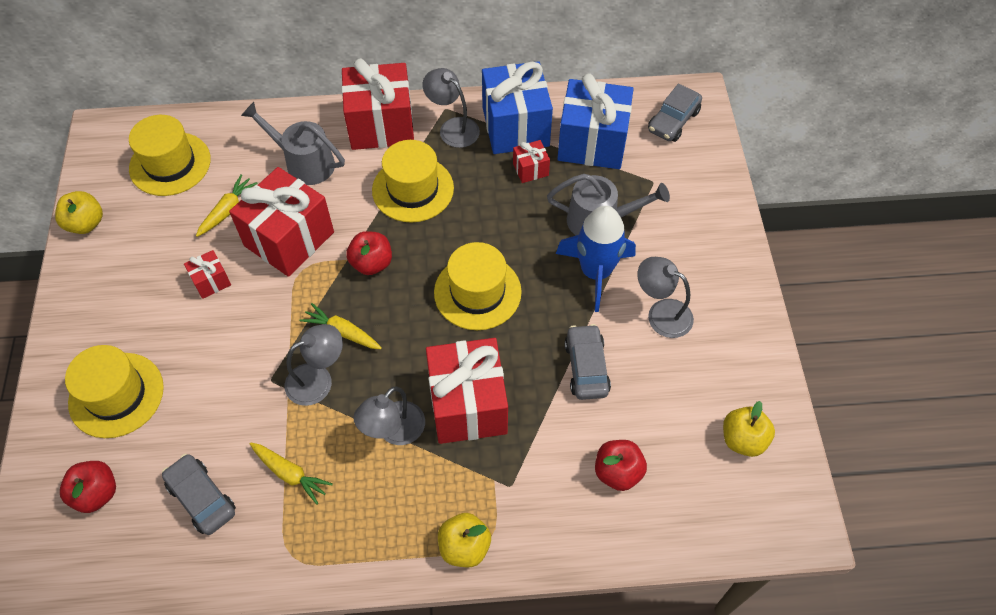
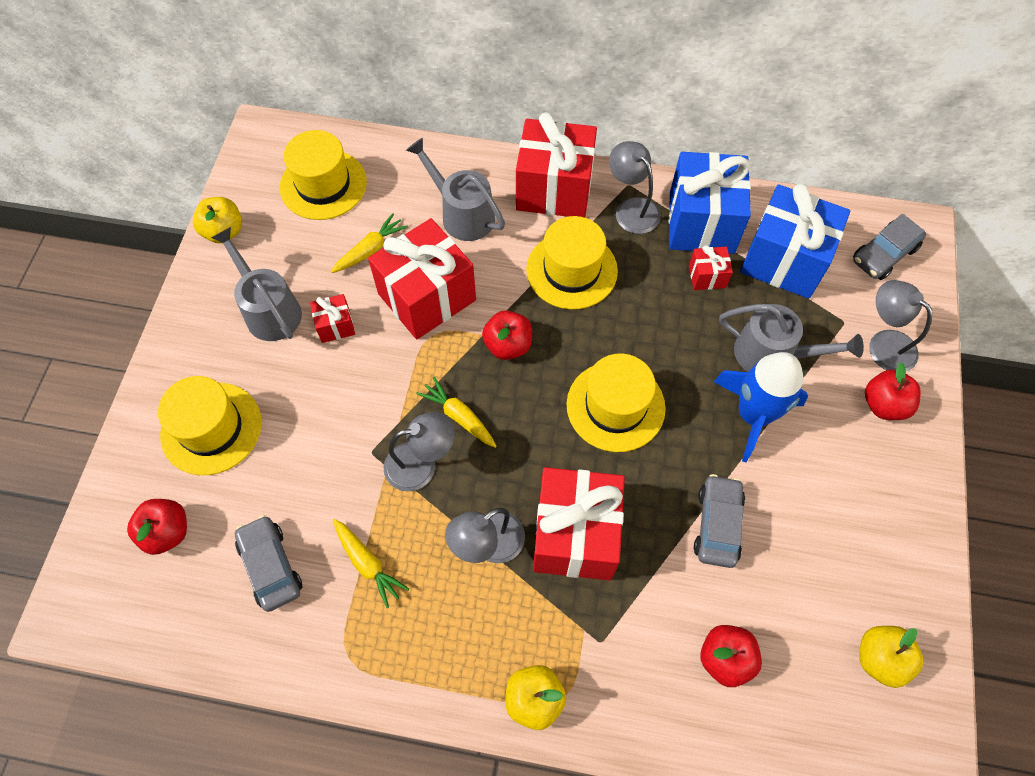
camera: 15 degrees right, 5 degrees up
(145, 281) = (268, 309): none -> grey watering can
(661, 313) = (818, 482): grey lamp -> grey lamp (884, 344)
(700, 240) = (883, 404): none -> red apple

